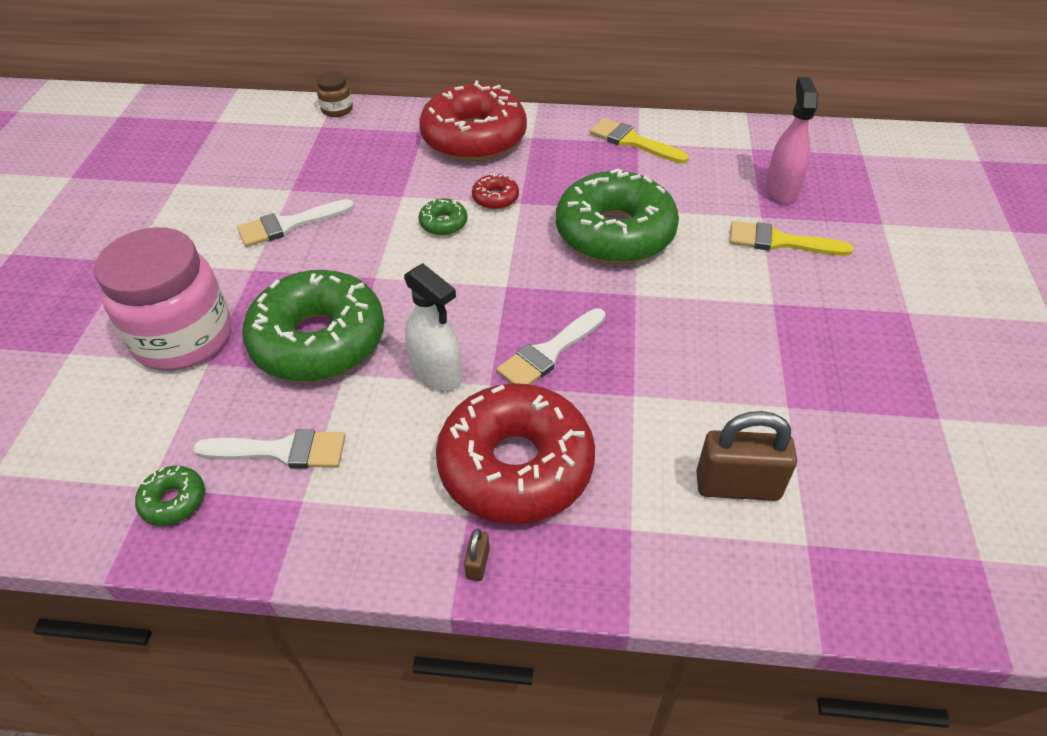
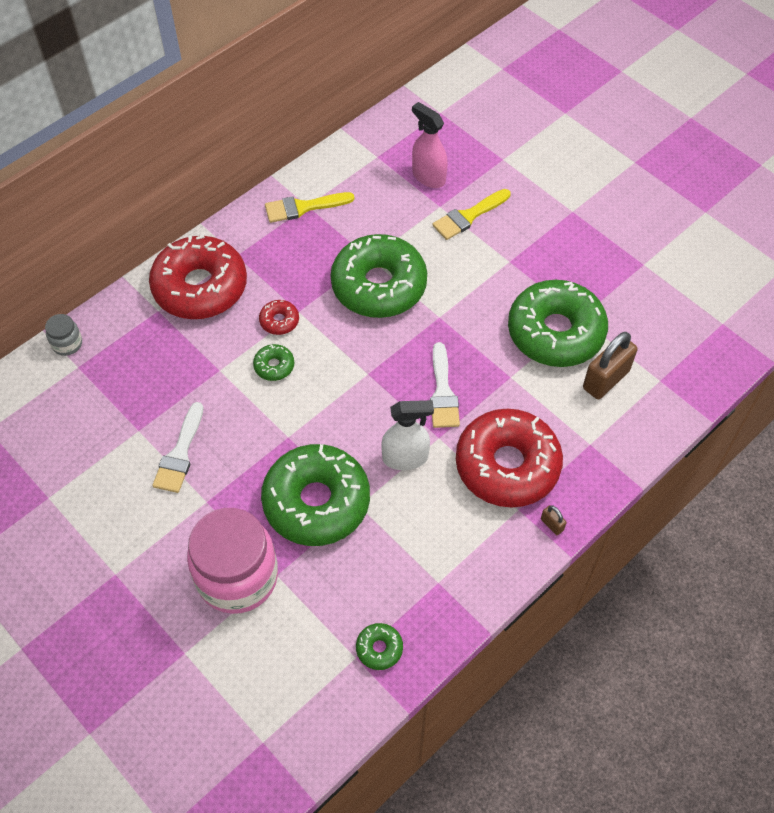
camera: 50 degrees left, 10 degrees up
(281, 451) = (391, 573): white brush -> none
(337, 109) = (67, 344): brown jar -> grey jar
(739, 397) = (555, 332): none -> green donut

